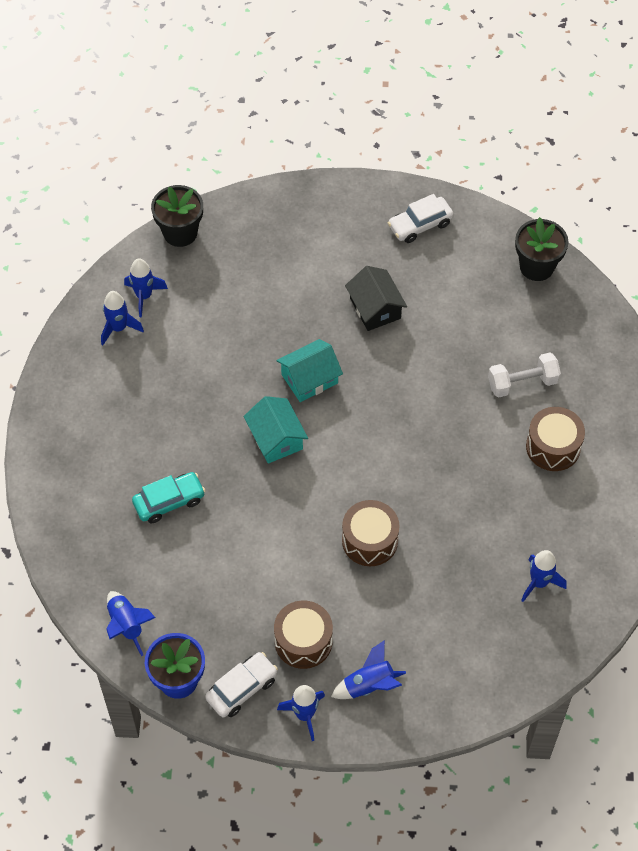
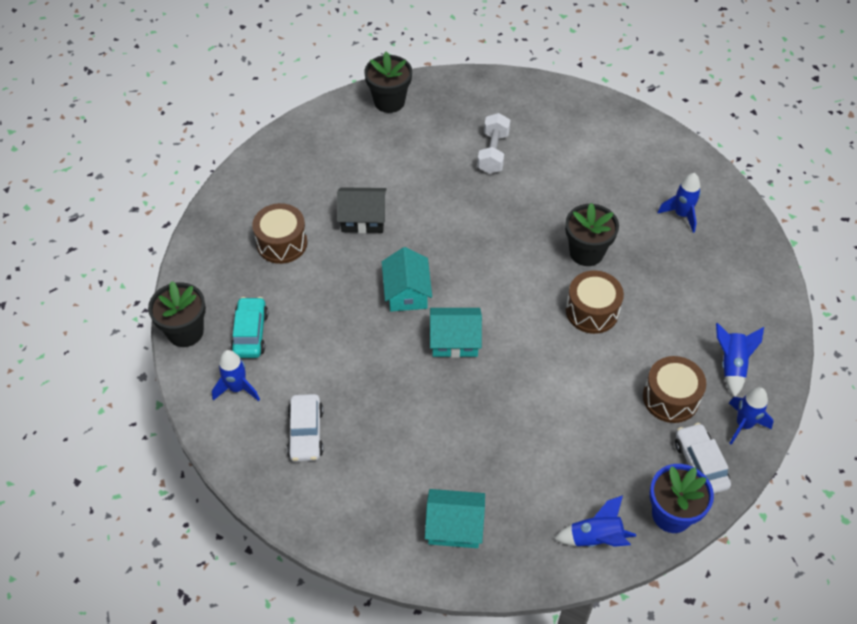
camera: 65 degrees left, 5 degrees down
(89, 511) = (454, 526): none -> turquoise house
(118, 328) = (260, 423): blue rocket -> none
(169, 501) = (477, 451): turquoise car -> turquoise car (250, 333)
(420, 225) = (299, 157): white car -> white car (306, 433)
(440, 511) = (586, 252): none -> black flower pot
(553, 447) = (562, 158): brown drum -> brown drum (282, 243)

